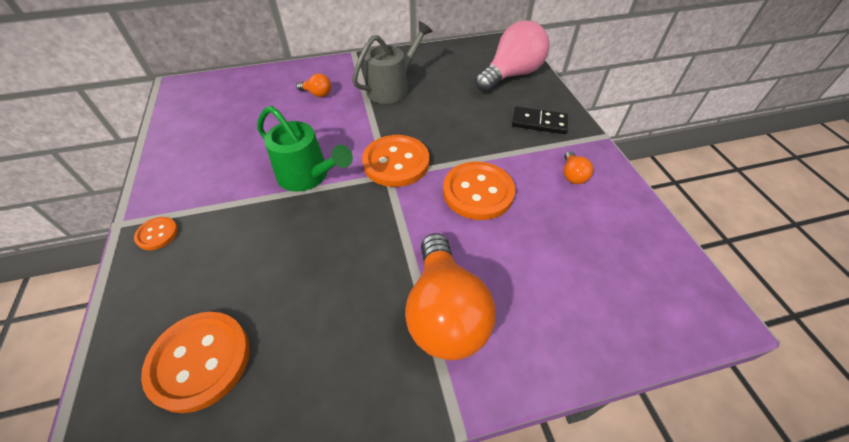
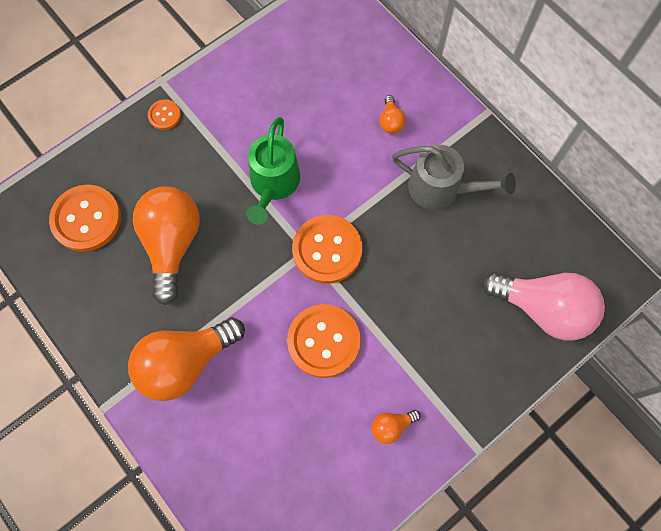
camera: 65 degrees right, 20 degrees up
(303, 277) = (172, 244): none -> orange light bulb
(539, 122) = (463, 369): black domino -> none

